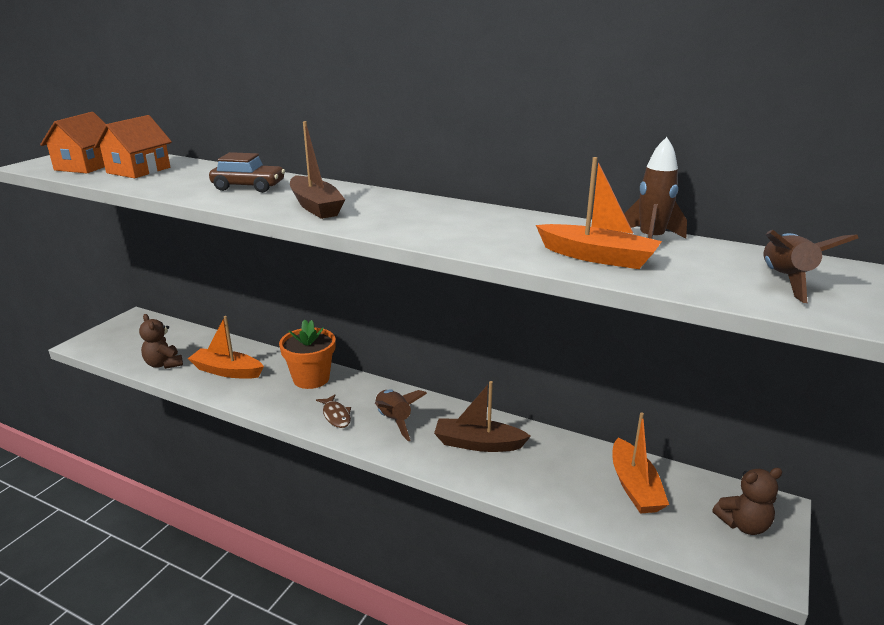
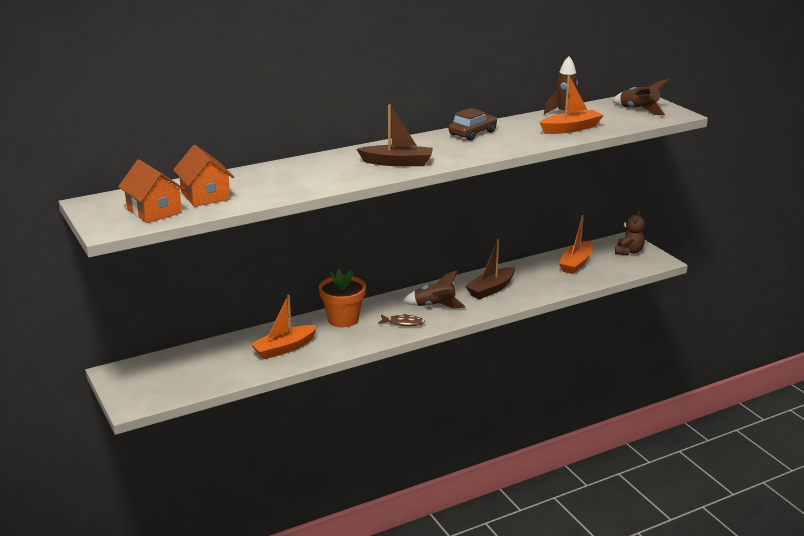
camera: 55 degrees left, 0 degrees up
(164, 364) = (232, 372): brown teddy bear -> none
(248, 187) = (319, 171): brown car -> brown car (472, 133)
(634, 486) = (576, 263): orange boat -> orange boat turned 90 degrees clockwise

